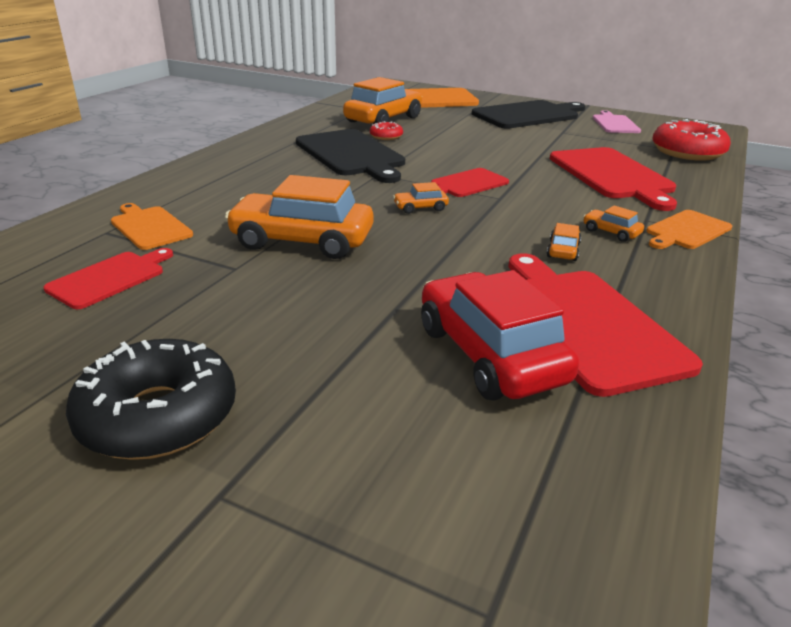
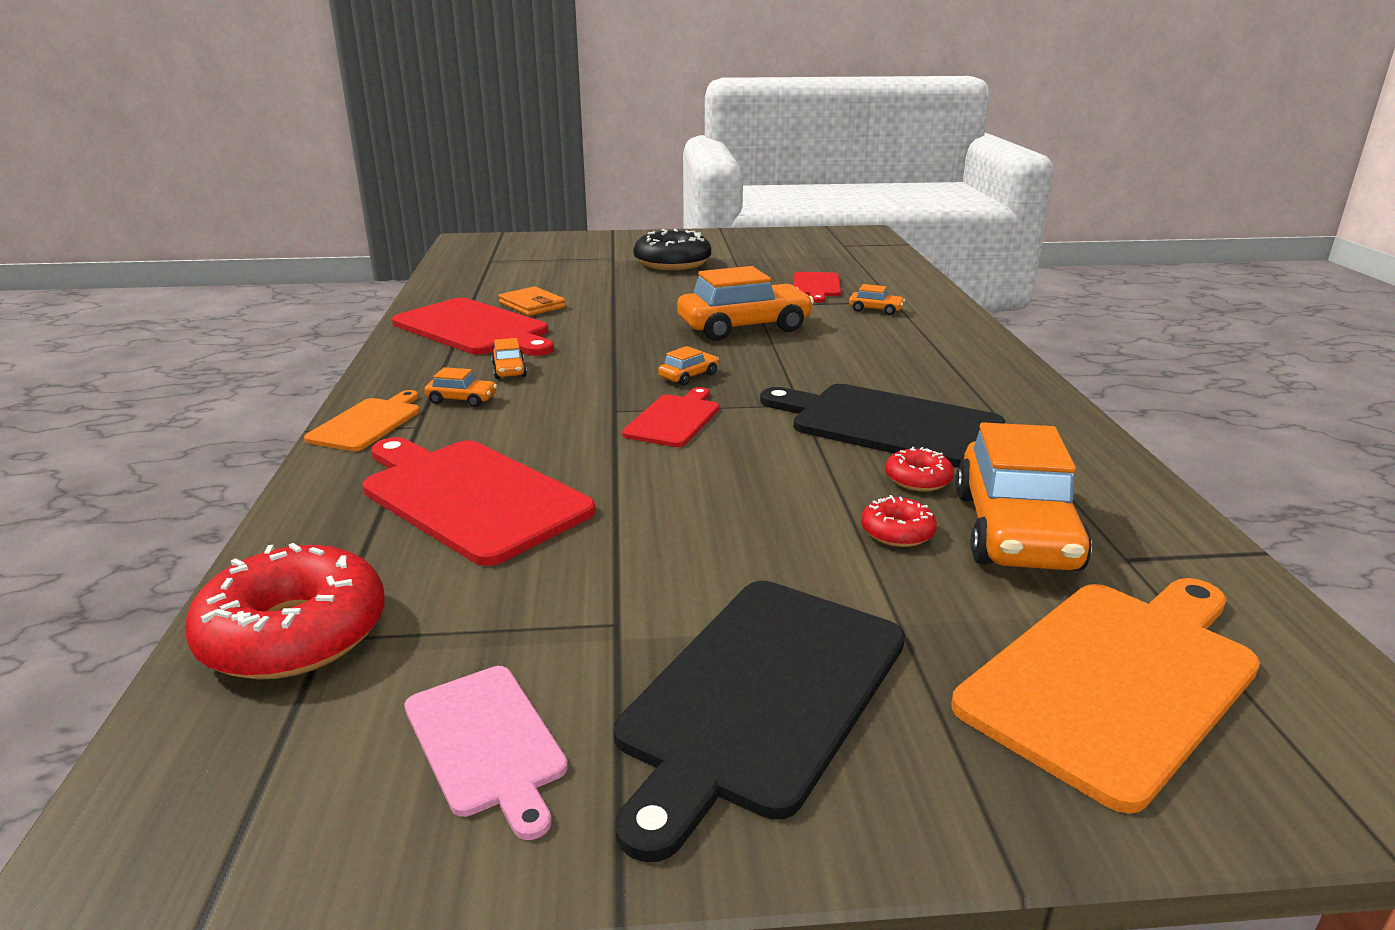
camera: 150 degrees right, 5 degrees down
(150, 227) = (875, 310): orange cutting board -> orange car
(428, 128) = (897, 532): none -> red donut
(489, 354) = (532, 305): red car -> orange wallet

